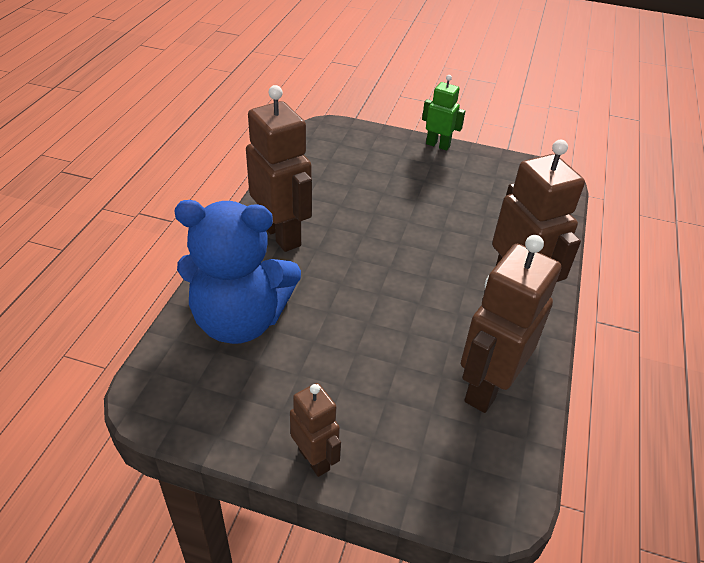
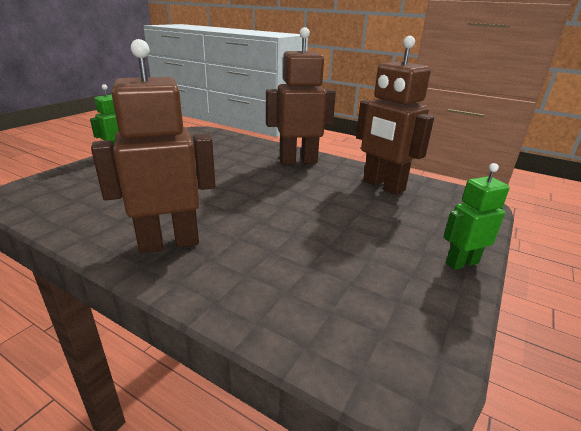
camera: 75 degrees left, 15 degrees down
(240, 320) = (289, 287): blue teddy bear -> none
(314, 459) = (461, 263): brown robot -> green robot

